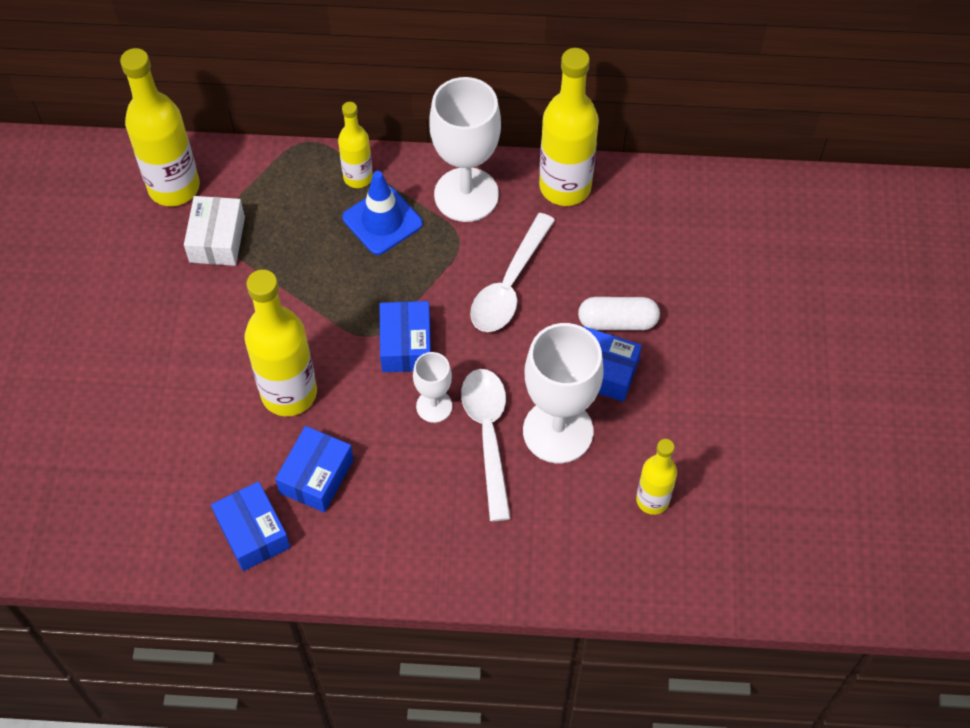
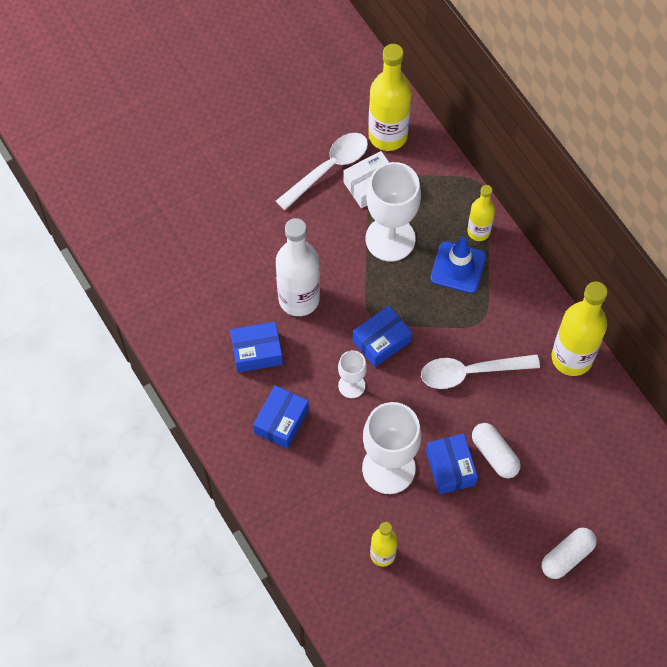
camera: 55 degrees right, 5 degrees up
(253, 533) = (197, 343): blue box -> blue box (281, 421)
(289, 393) = (299, 299): yellow bottle -> white bottle
(466, 195) = (517, 303): white goblet -> white goblet (390, 239)
(488, 435) = (355, 429): white spoon -> white spoon (328, 168)
(776, 328) = (567, 556): none -> white capsule

